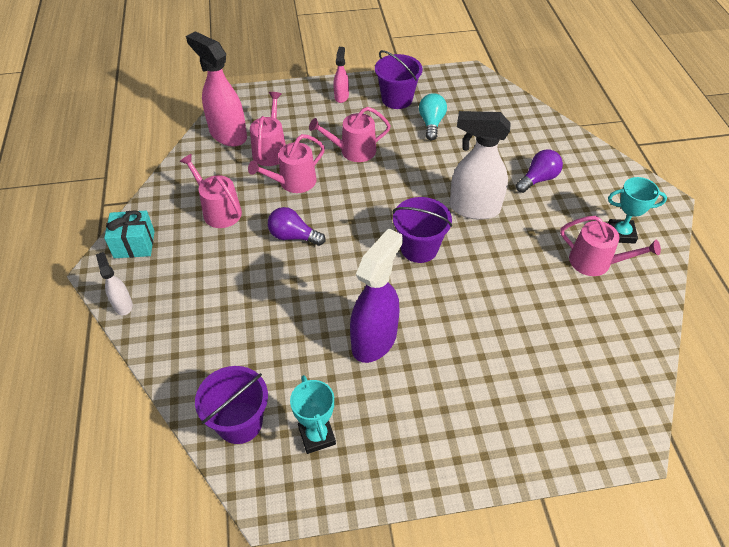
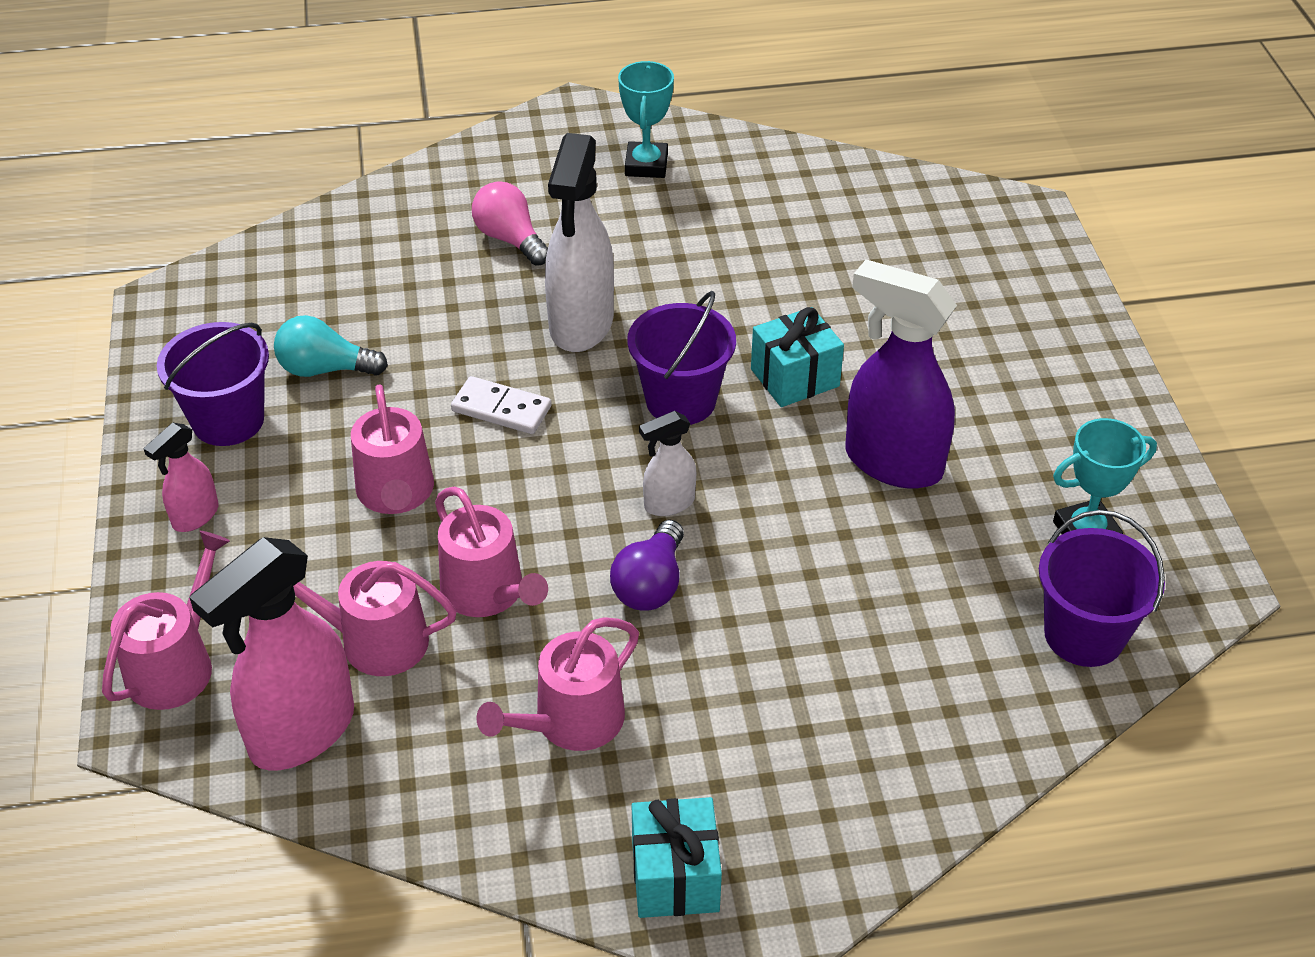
camera: 90 degrees left, 5 degrees down
(123, 305) = (851, 865): white spray bottle -> white spray bottle (668, 503)
(341, 96) = (195, 516): pink spray bottle -> pink spray bottle turned 60 degrees counterclockwise
(408, 181) = (501, 409): none -> white domino
(441, 298) = (795, 377): none -> turquoise gift
(538, 179) = (510, 239): purple light bulb -> pink light bulb
(595, 262) = (708, 199): pink watering can -> pink watering can (176, 665)

